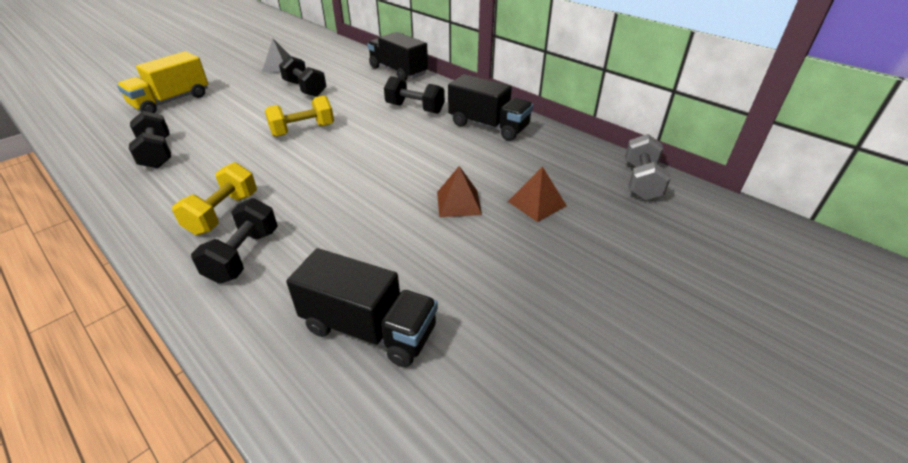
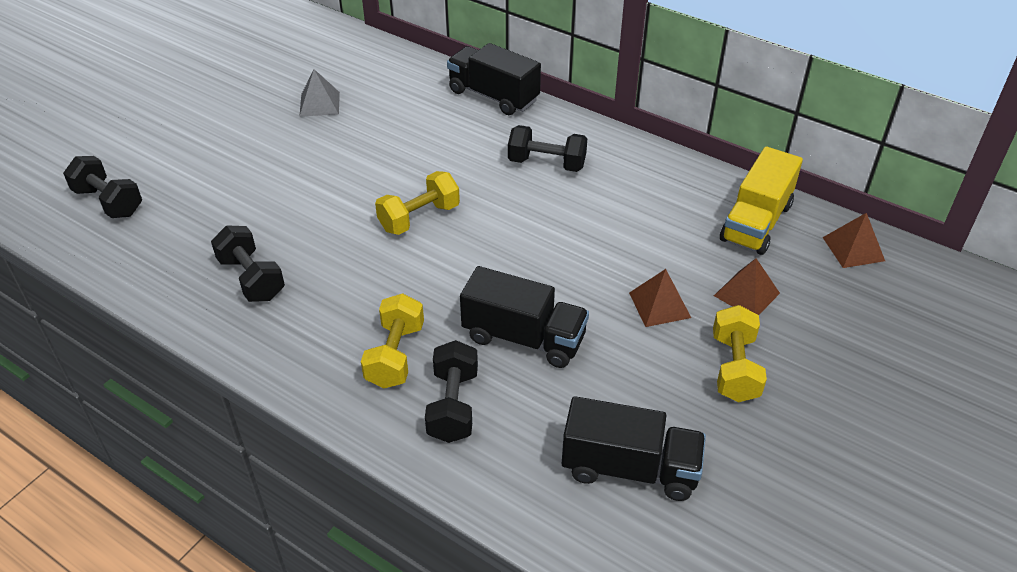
camera: 10 degrees left, 5 degrees up
(171, 101) = (206, 187): yellow truck -> yellow truck (756, 222)
(305, 89) = (381, 143): black dumbbell -> black dumbbell (108, 202)
(488, 126) = (652, 183): black truck -> black truck (524, 338)
(505, 257) = (734, 368): none -> yellow dumbbell
(641, 182) = (853, 249): grey dumbbell -> brown pyramid

